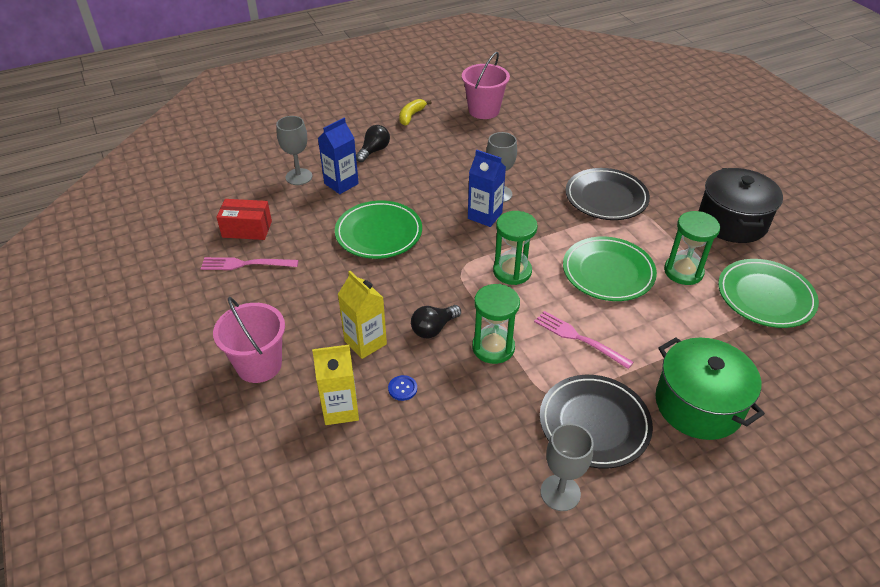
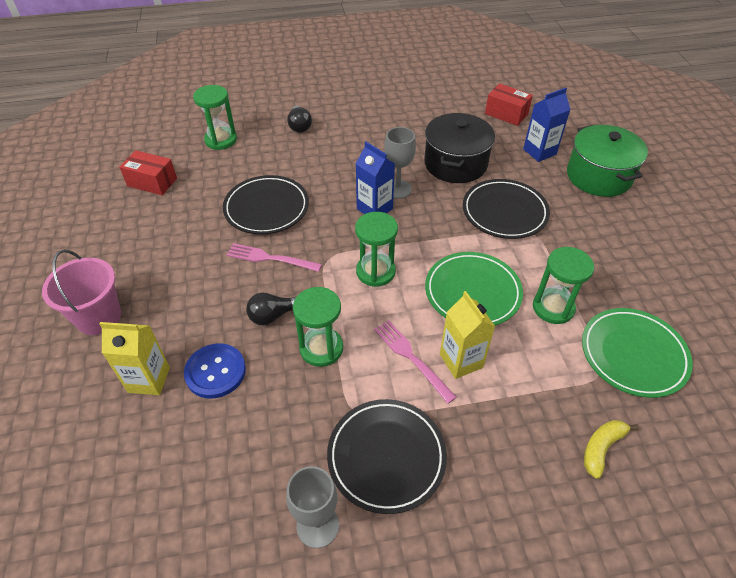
camera: 15 degrees right, 5 degrees up
(245, 264) = (134, 215): pink fork -> pink fork (269, 258)
(299, 177) = (221, 140): grey goblet -> green hourglass
(341, 184) = (255, 153): blue carton -> blue carton (539, 152)
(365, 342) = (203, 316): yellow carton -> yellow carton (461, 361)
(374, 151) = (299, 126): black light bulb -> black light bulb turned 120 degrees clockwise
(379, 233) = (266, 208): green plate -> black plate
(402, 388) = (215, 372): blue button -> blue button, size x2.04
(411, 116) = (349, 98): yellow banana -> yellow banana (601, 448)
(484, 110) = (421, 102): pink bucket -> none
(569, 109) = (506, 114): none -> red box
(698, 404) = (507, 462): green pot -> green pot (599, 176)
(732, 221) = (630, 262): black pot -> black pot (455, 164)

